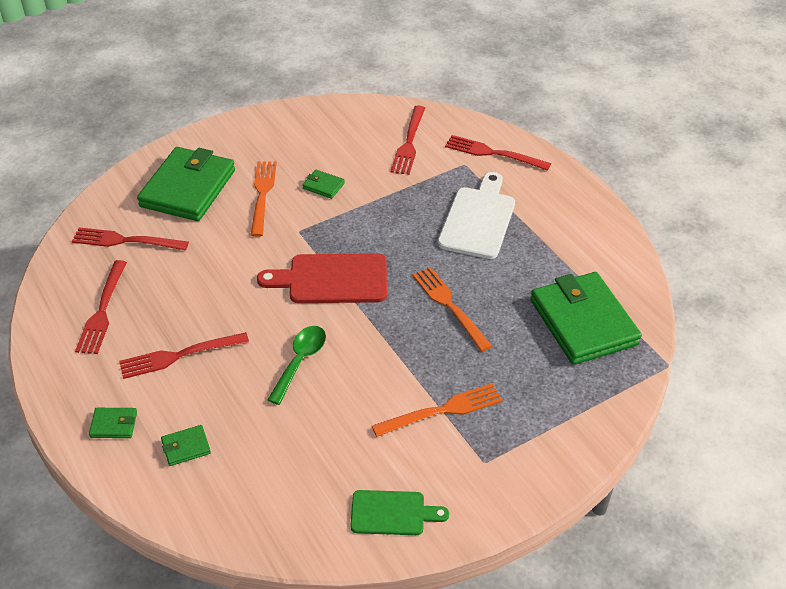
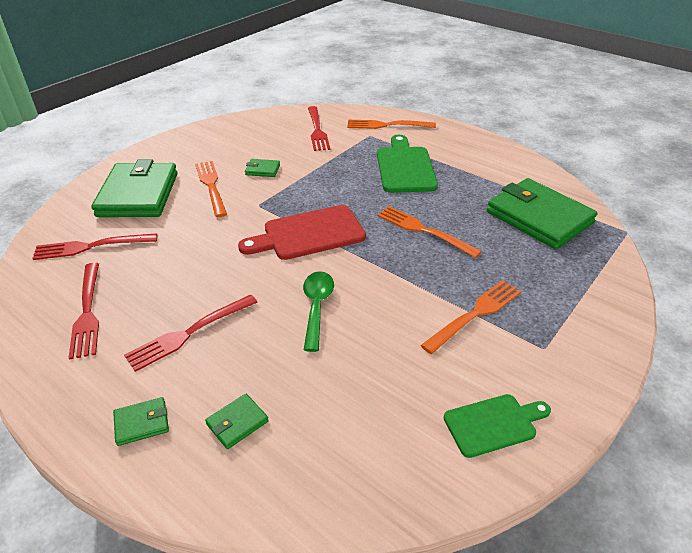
camera: 20 degrees left, 5 degrees down
(478, 219) = (405, 167): white cutting board -> green cutting board
(493, 153) = (387, 125): red fork -> orange fork

